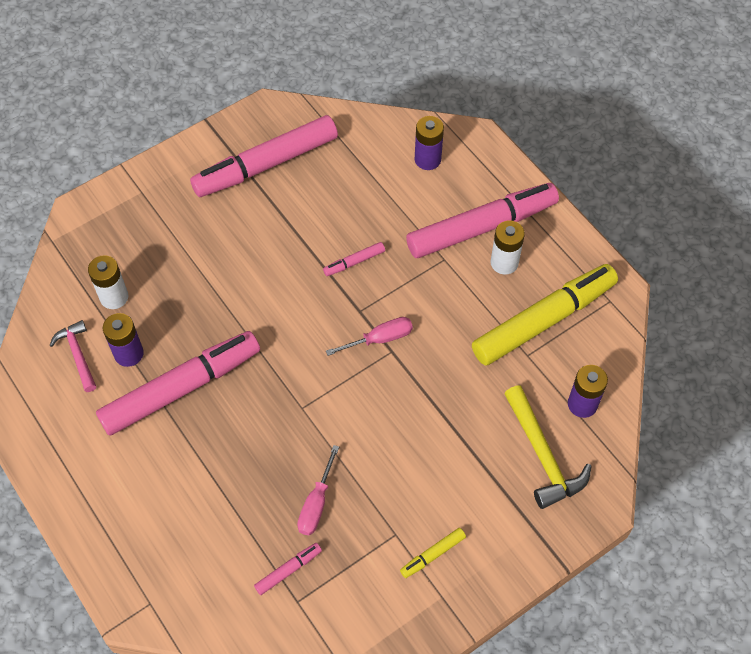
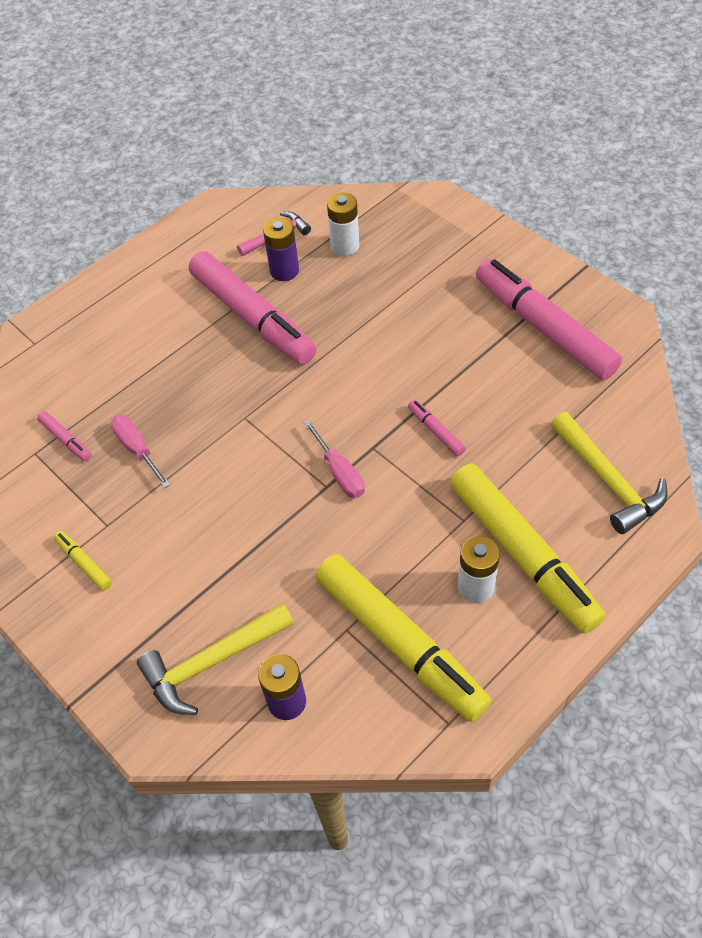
camera: 85 degrees right, 5 degrees down
(316, 503) = (137, 450): pink screwdriver -> pink screwdriver turned 45 degrees clockwise
(427, 159) = (608, 480): purple battery -> yellow hammer
(481, 227) = (523, 554): pink marker -> yellow marker

